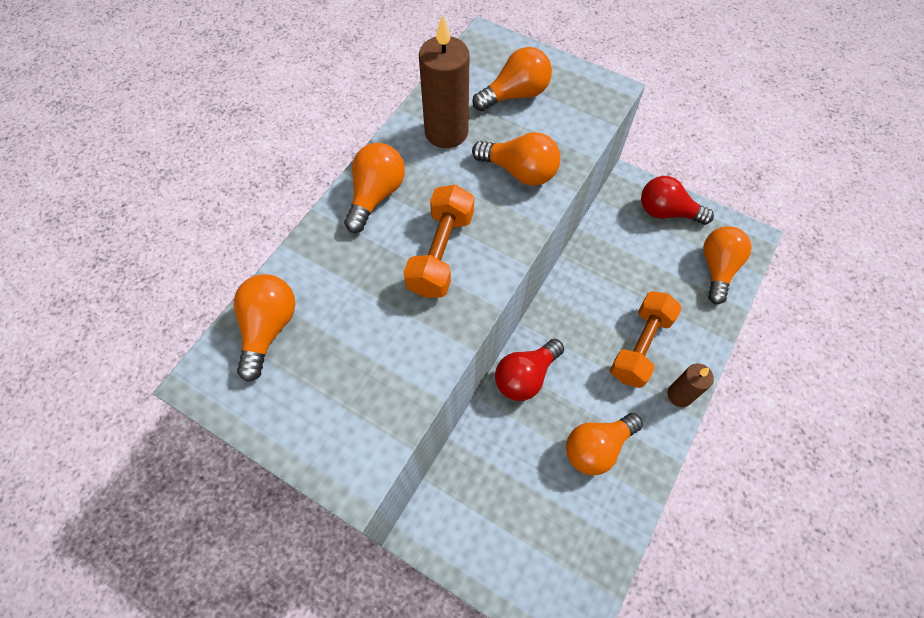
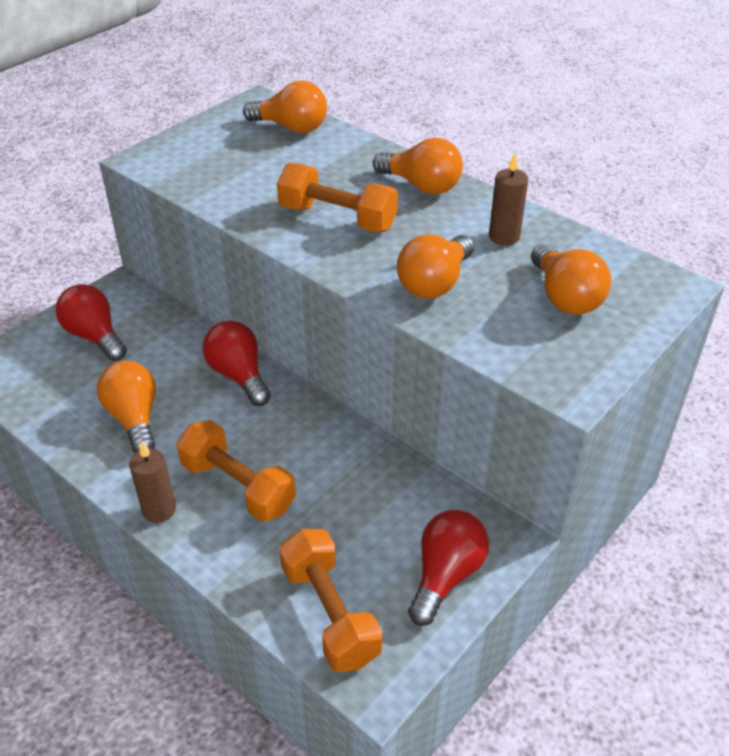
camera: 100 degrees right, 20 degrees down
(446, 132) = (504, 237): brown candle -> brown candle, size x0.59
(503, 527) = (95, 336): none -> red light bulb
(717, 268) = (330, 613): orange light bulb -> orange dumbbell

